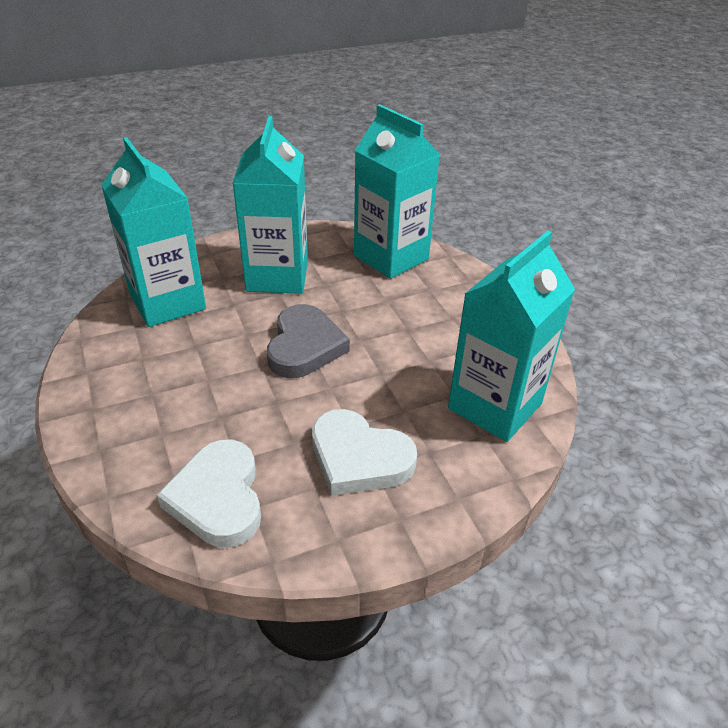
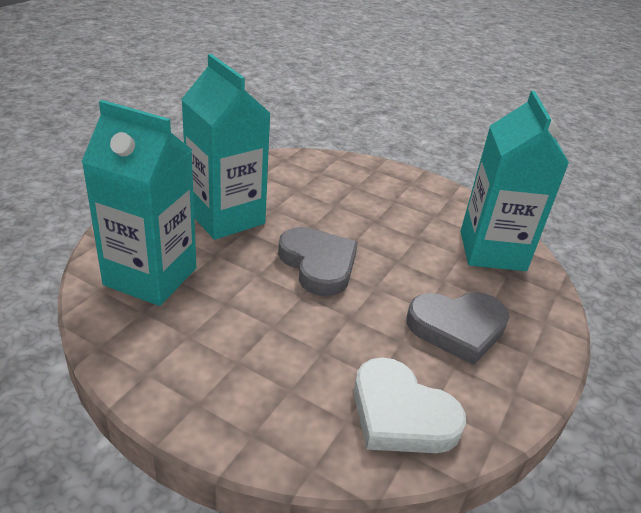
camera: 40 degrees left, 5 degrees down
(359, 458) = (457, 328): white heart -> grey heart
(391, 257) = (299, 171): turquoise carton -> none

